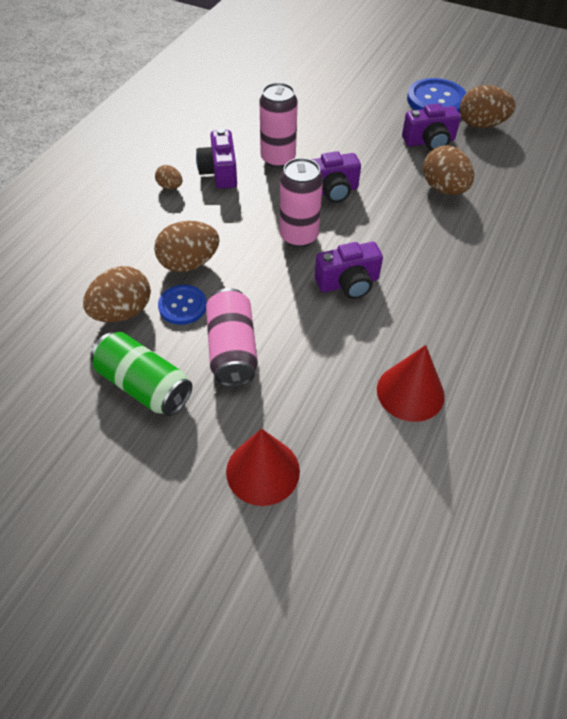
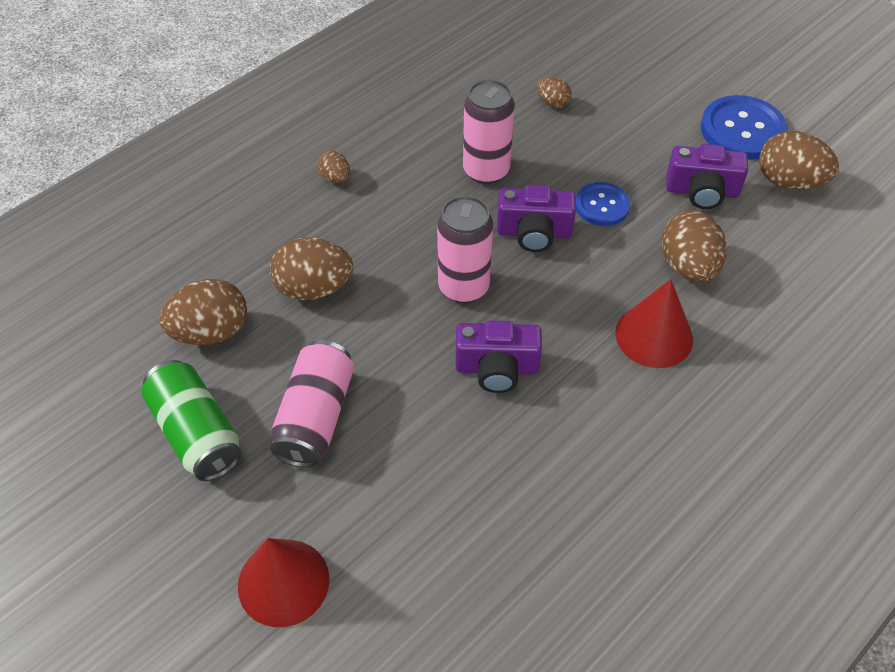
camera: 20 degrees right, 0 degrees up
(182, 306) = (282, 343): blue button -> blue button (602, 205)
(219, 172) = (404, 172): purple camera -> none
(303, 108) = (553, 103): none -> brown egg
(410, 392) = (506, 538): red cone -> red cone (654, 336)

